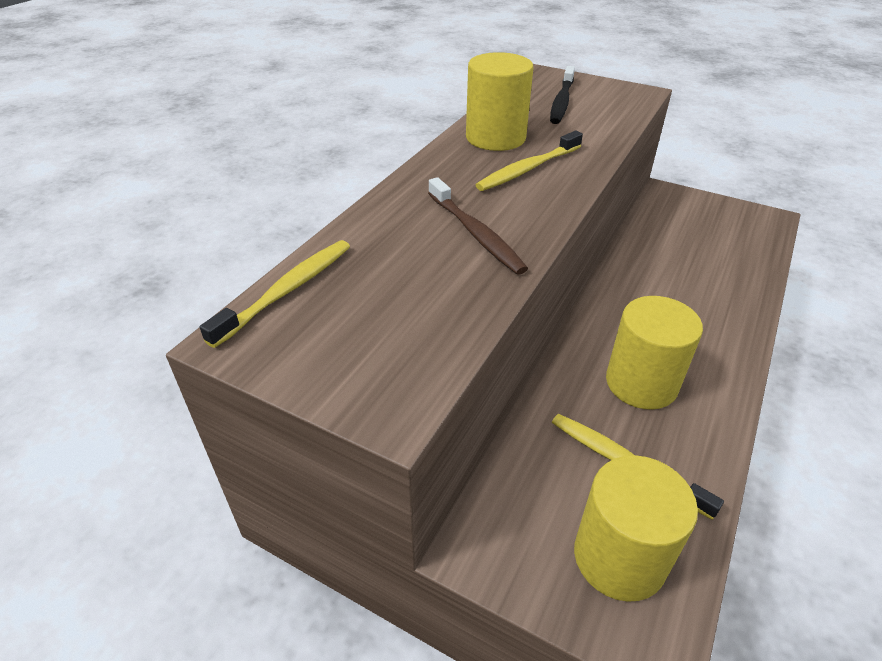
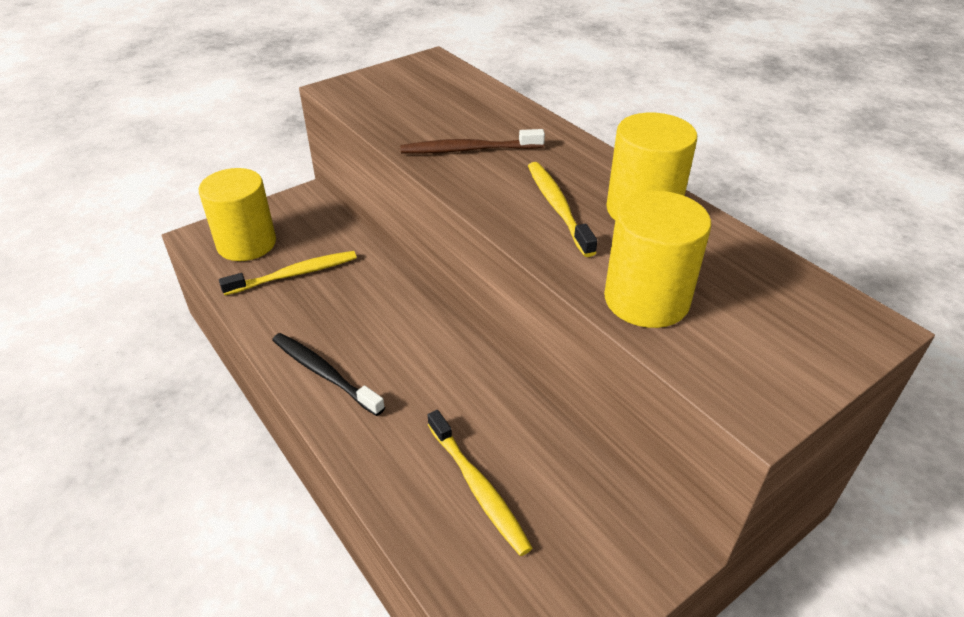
camera: 115 degrees right, 0 degrees up
(287, 291) = (461, 76): yellow toothbrush -> yellow toothbrush (478, 487)
(562, 101) = (738, 300): black toothbrush -> black toothbrush (324, 373)
(641, 383) = (347, 318): yellow cylinder -> yellow cylinder (646, 299)

